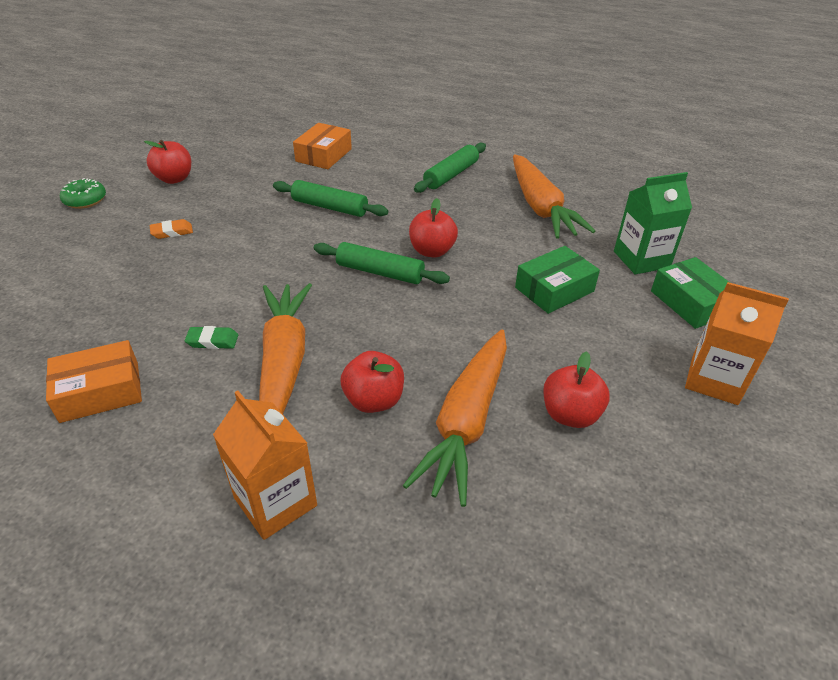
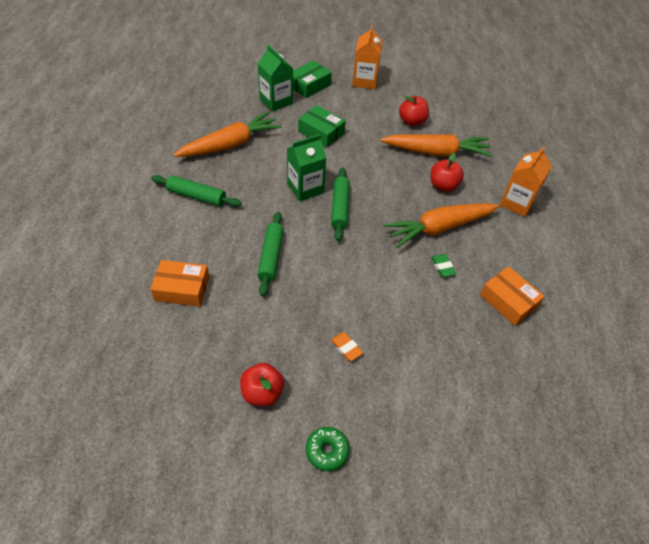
camera: 110 degrees left, 10 degrees up
(432, 251) = (305, 188): red apple -> green carton

